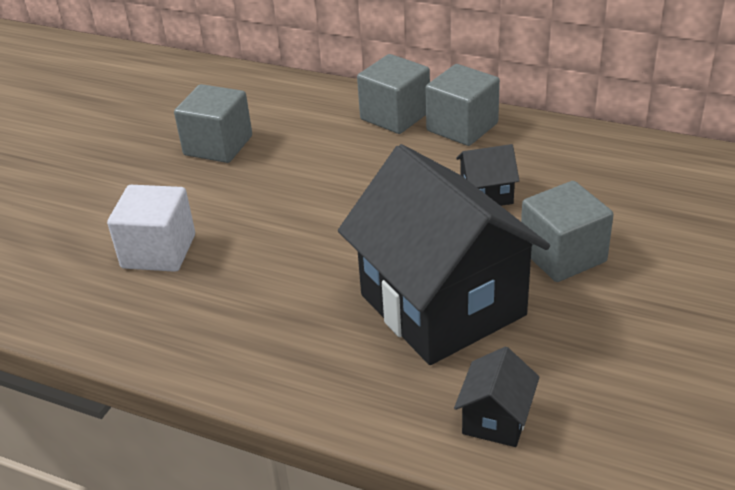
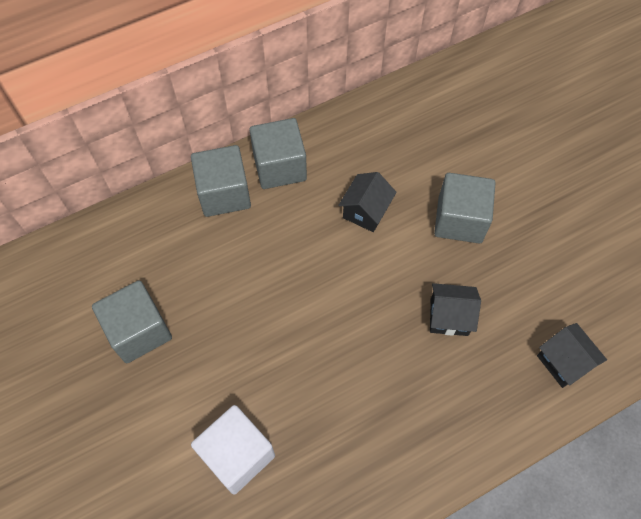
camera: 55 degrees left, 25 degrees up
(442, 305) = (449, 317): black house -> black house, size x0.41

